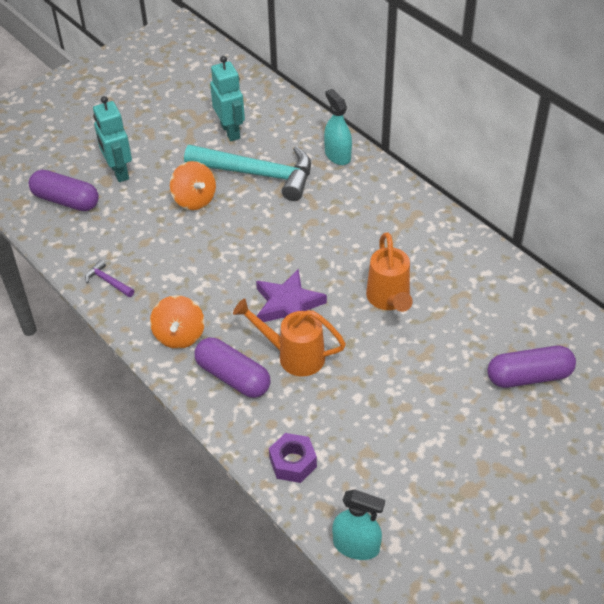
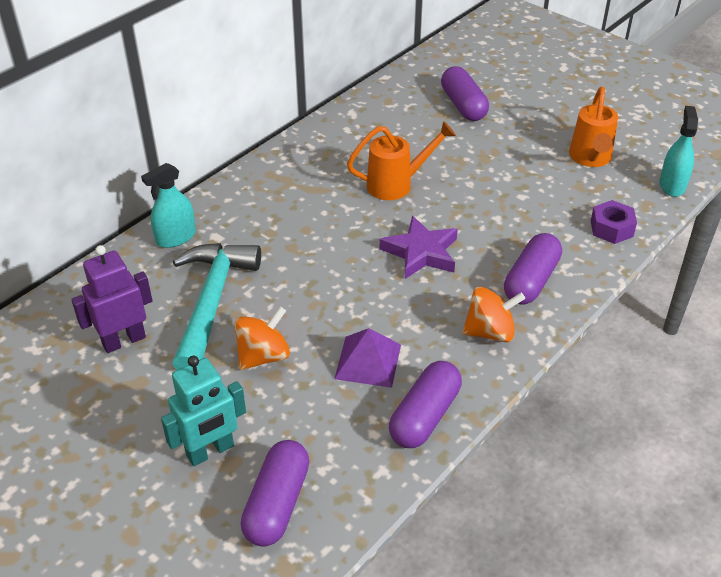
camera: 100 degrees left, 5 degrees down
(108, 281) = (425, 416): purple hammer -> purple capsule
(171, 256) = (368, 361): none -> purple pyramid
(230, 131) = (124, 340): turquoise robot -> purple robot
(293, 355) = (488, 241): orange watering can -> orange watering can (590, 159)

